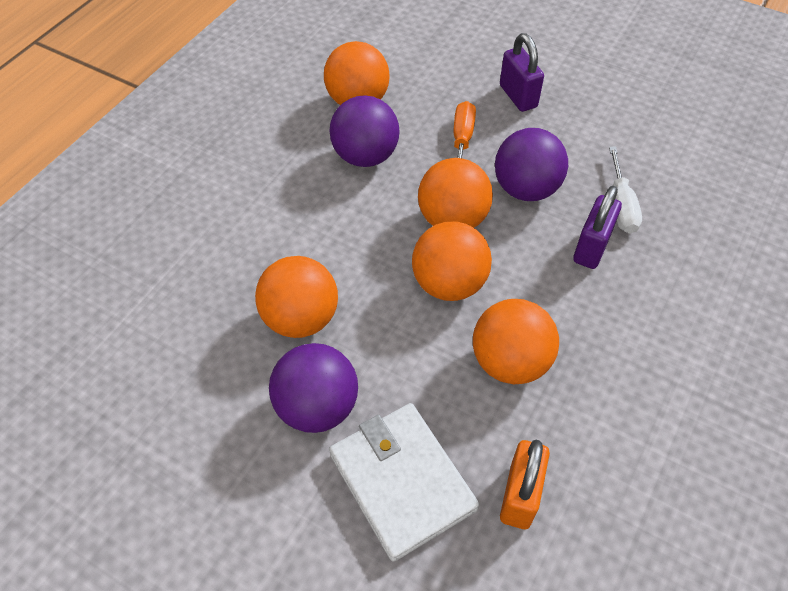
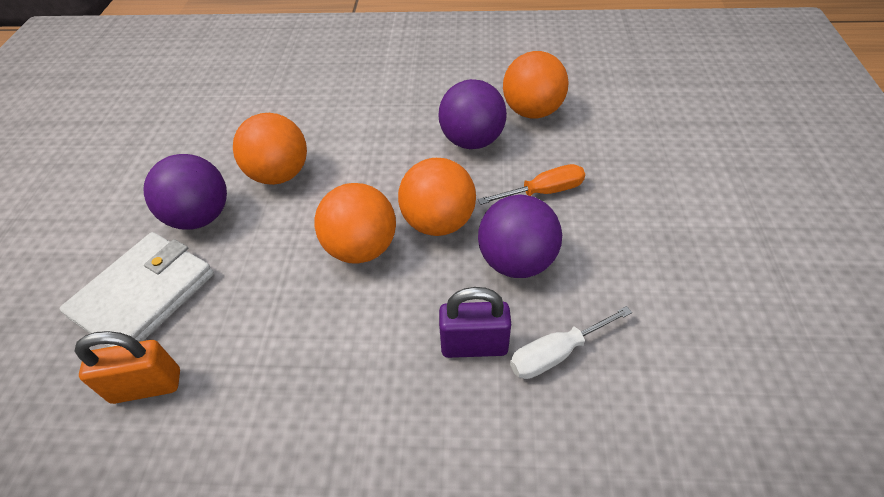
camera: 65 degrees right, 5 degrees down
(510, 362) = (292, 326): orange ball -> none
(518, 96) = (642, 209): purple padlock -> none

